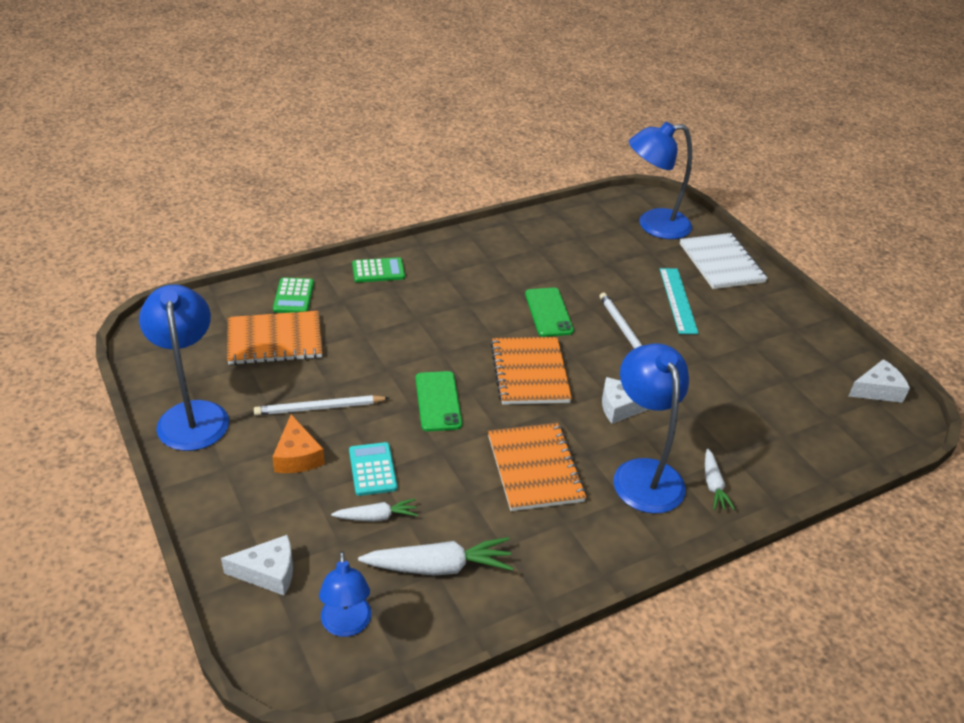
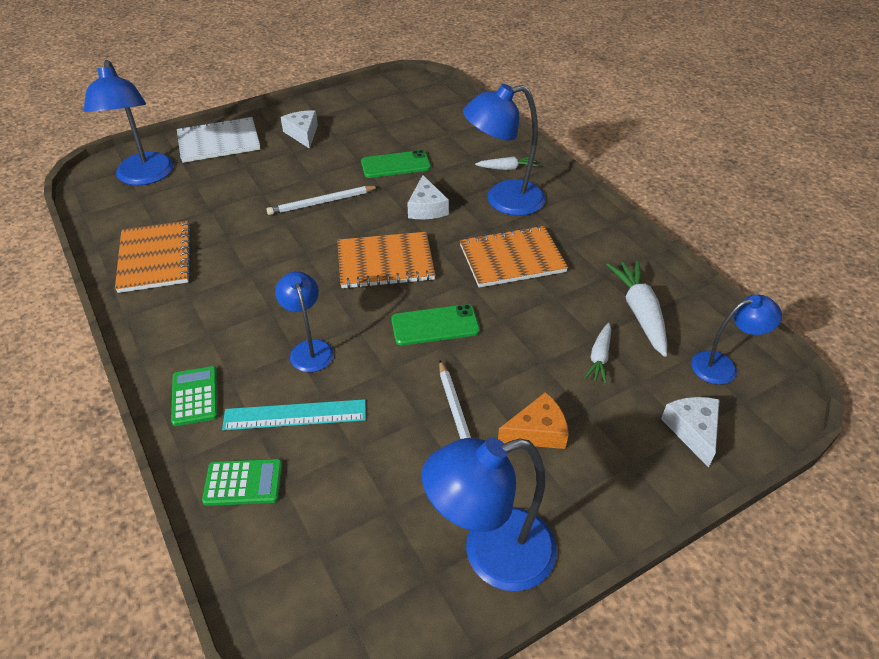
camera: 90 degrees left, 5 degrees up
(275, 340) = (339, 488): orange notebook -> orange notebook (155, 258)
(372, 469) = (541, 367): turquoise calculator -> none
(377, 517) = (599, 358): white carrot -> white carrot turned 150 degrees counterclockwise
(419, 325) = (309, 349): none -> blue lamp
(548, 312) = (290, 250): green phone -> green phone (395, 165)
(678, 300) = (275, 170): turquoise ruler -> turquoise ruler (295, 415)
(877, 390) = (391, 89): white cheese -> white cheese (303, 134)

